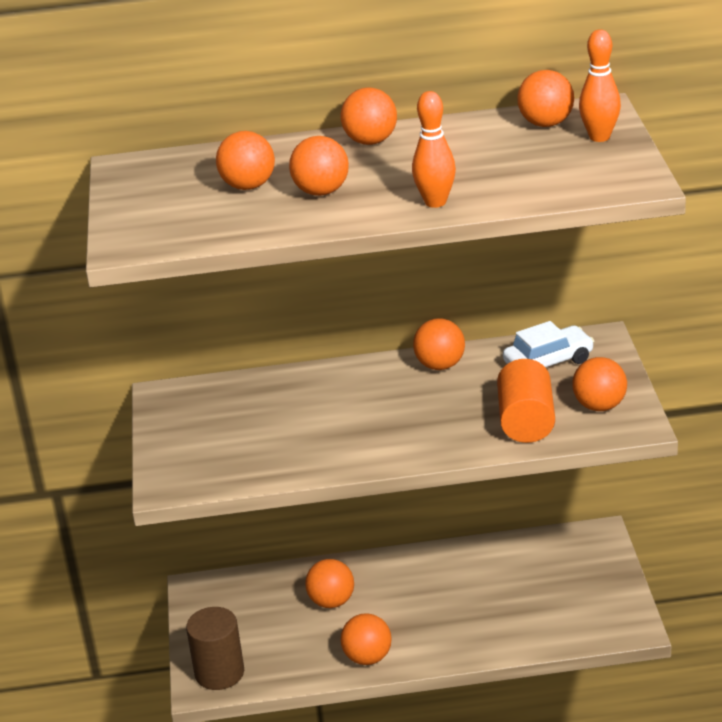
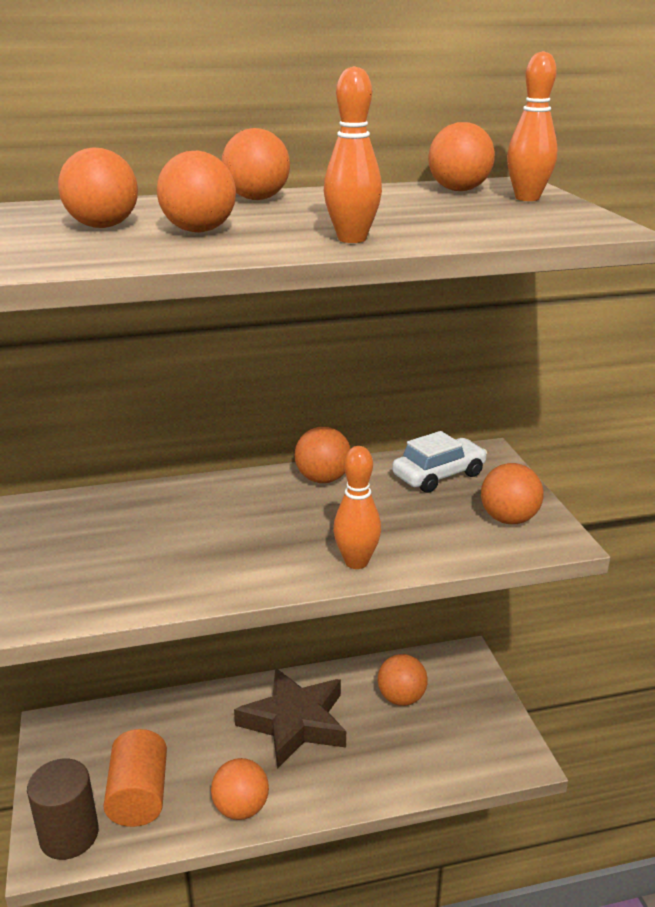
camera: 10 degrees left, 5 degrees down
(331, 601) = (199, 738): orange ball -> orange ball (401, 698)
(421, 591) = (295, 722): none -> brown star
(457, 443) = (356, 562): none -> orange bowling pin
(526, 422) = (431, 537): orange cylinder -> orange cylinder (139, 796)

